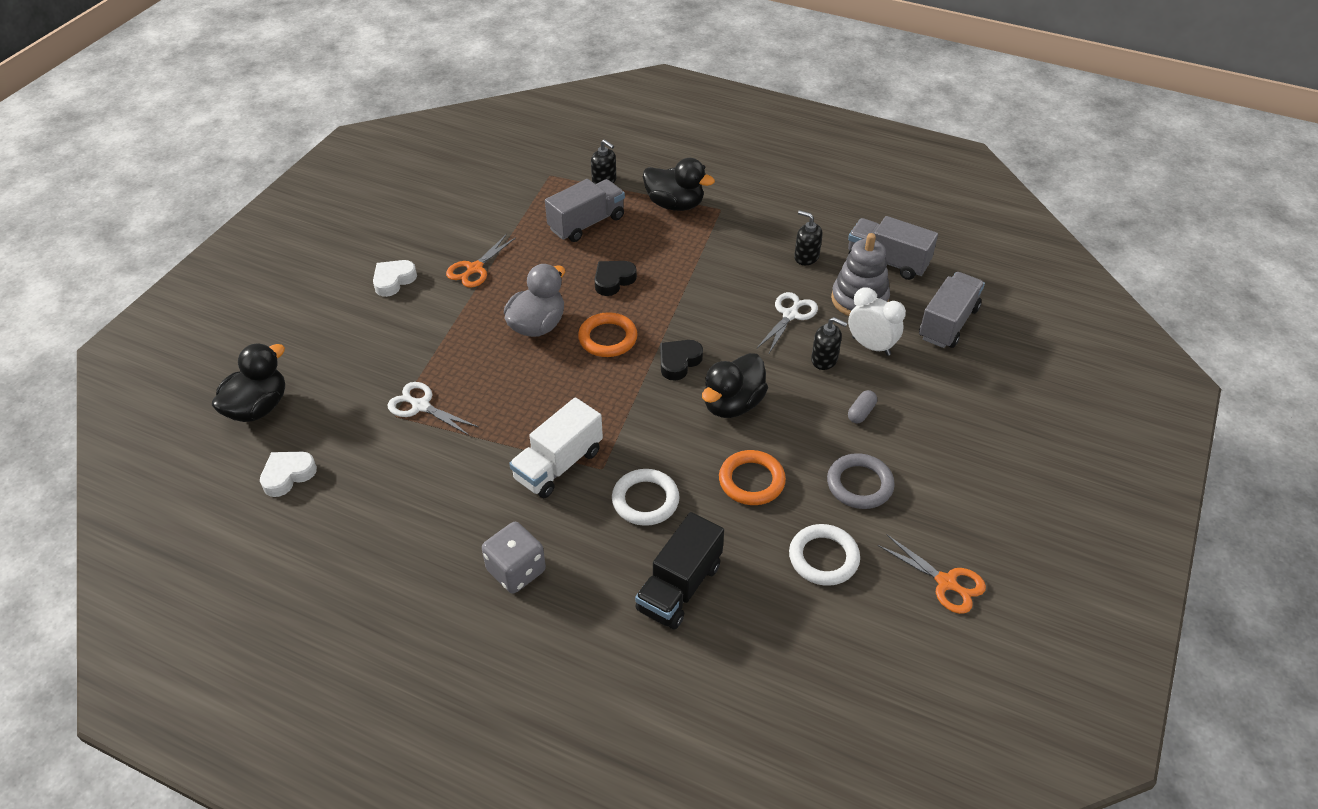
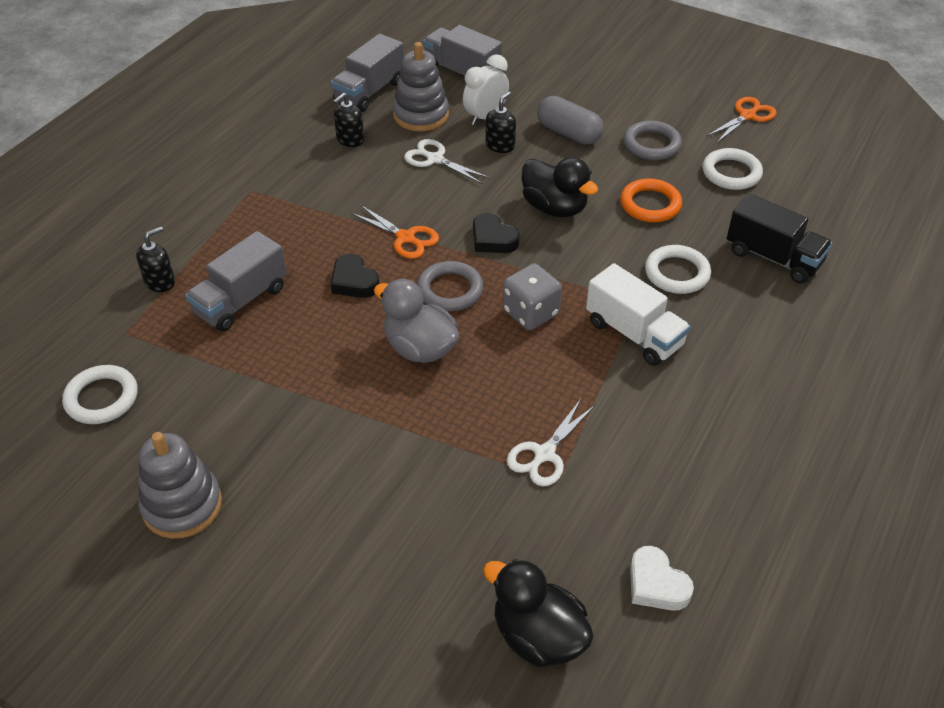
camera: 85 degrees left, 0 degrees up
(392, 227) = (182, 505): none -> grey stacking toy
(393, 280) = (304, 496): white heart -> none
(474, 269) = (301, 409): orange scissors -> orange scissors (406, 238)
(487, 176) = (102, 398): none -> white ring
(516, 571) = (770, 367): grey dice -> grey dice (530, 313)
(586, 223) = (241, 300): grey truck -> grey truck turned 105 degrees counterclockwise
(608, 338) = (450, 290): orange ring -> grey ring
(675, 204) = (230, 224): black duck -> none
(861, 412) = (569, 133): grey capsule -> grey capsule, size x1.93

